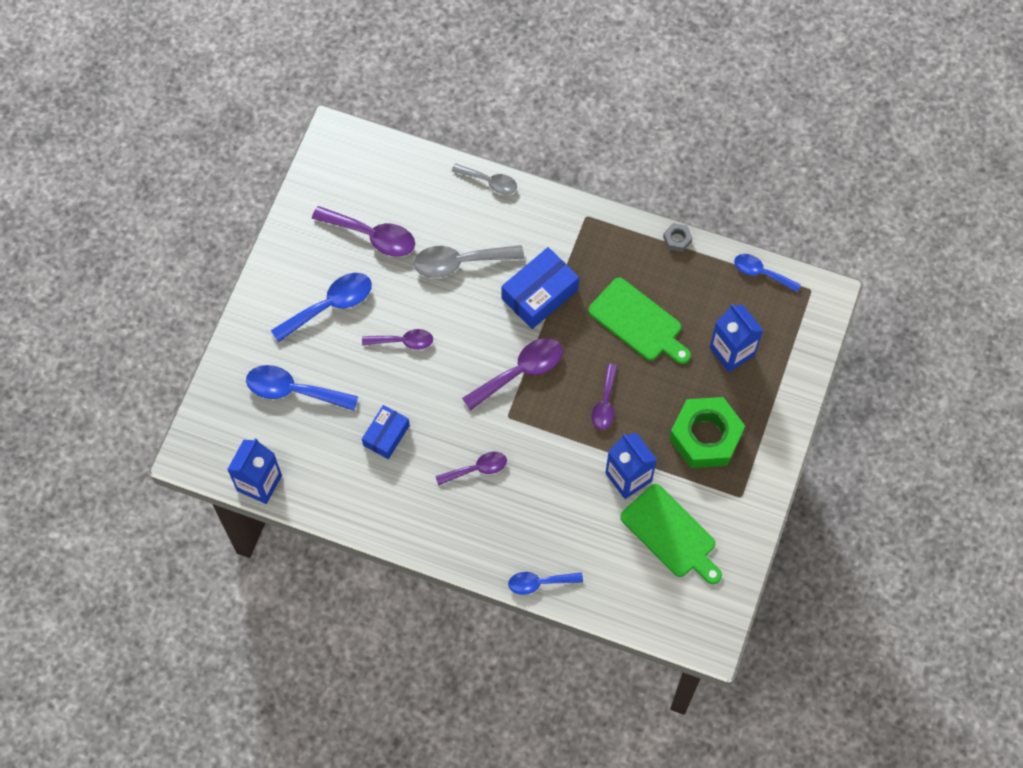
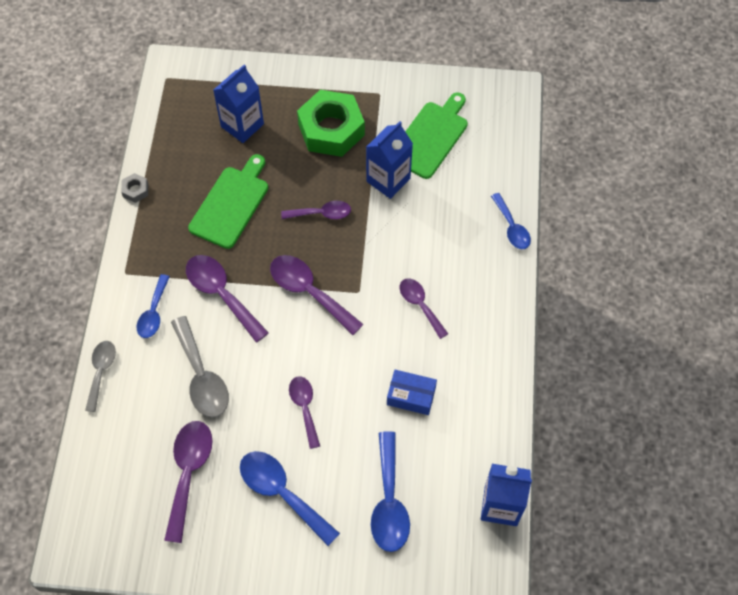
camera: 105 degrees left, 5 degrees down
(540, 294) = (221, 294): blue box -> purple spoon
(761, 273) = (157, 118): blue spoon -> blue spoon (153, 313)

